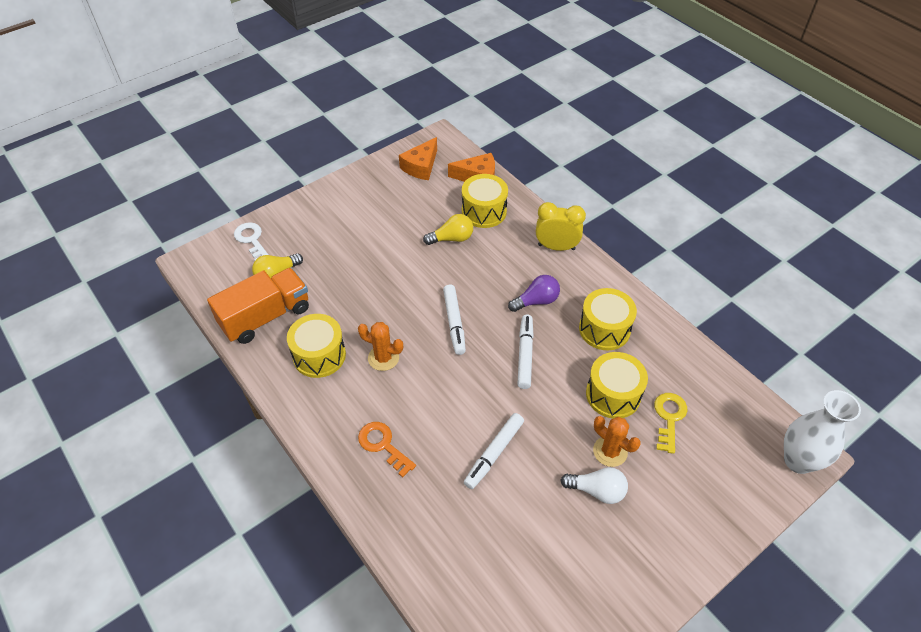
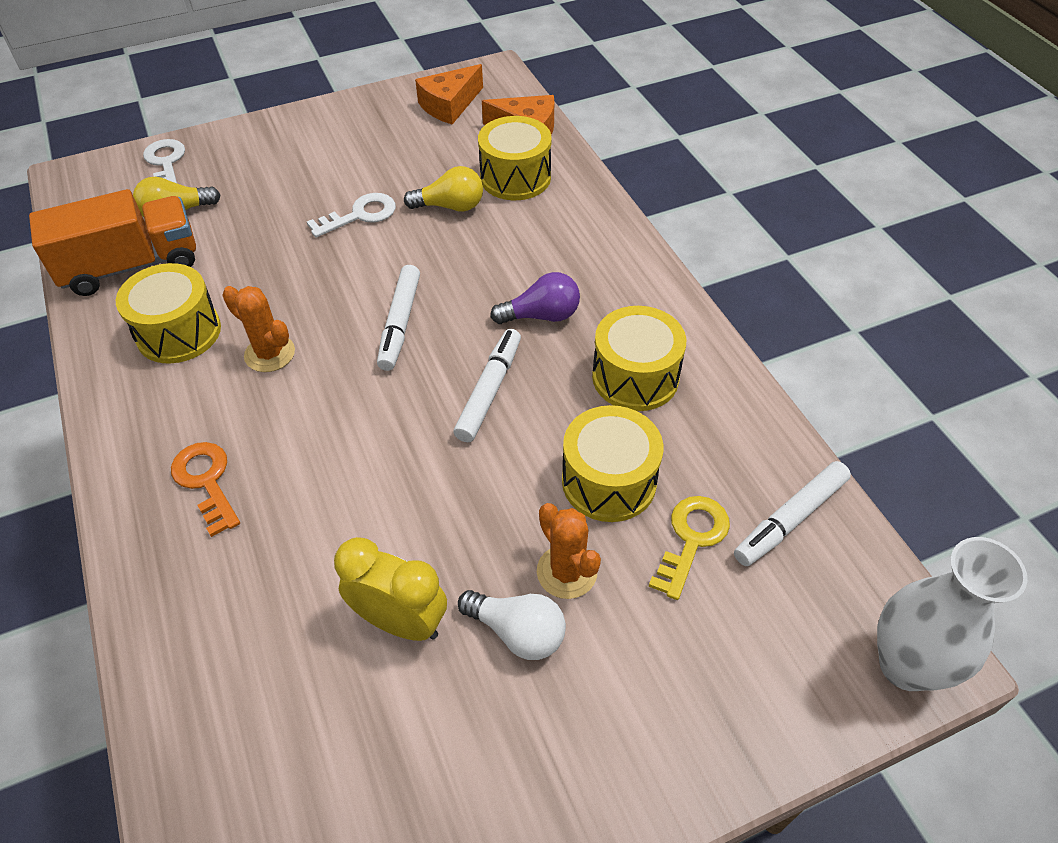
camera: 15 degrees right, 0 degrees up
(397, 255) = (360, 215): none -> white key
(494, 454) = (372, 532): white marker -> white marker (790, 519)
(556, 247) = (606, 244): yellow clock -> yellow clock (400, 621)

